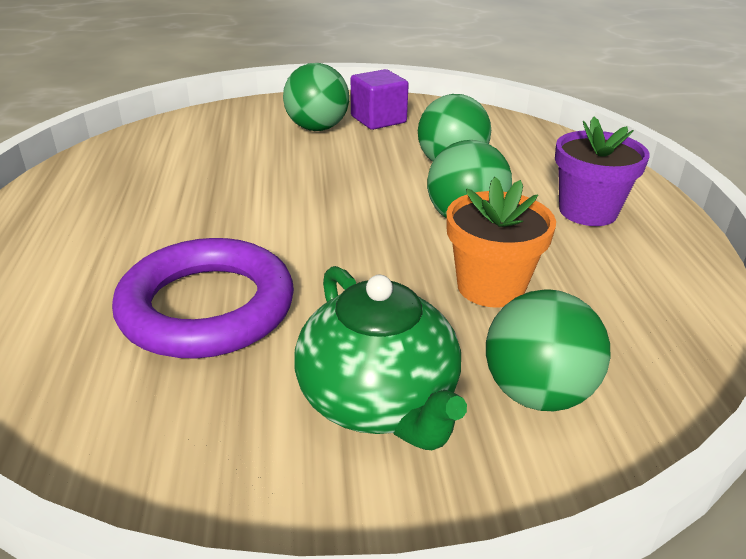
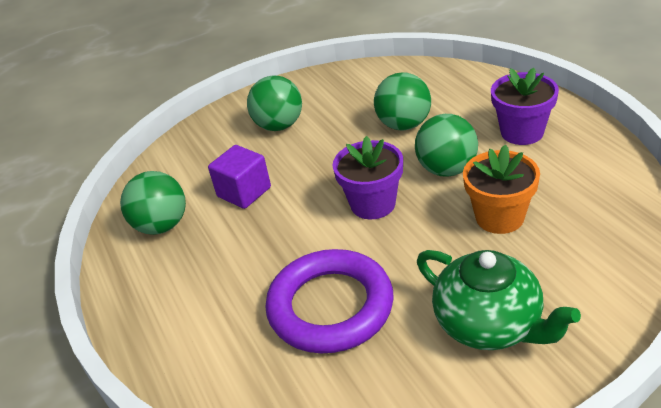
camera: 15 degrees left, 5 degrees up
(350, 224) = (373, 204): none -> purple flower pot
(378, 119) = (319, 100): purple cube -> purple cube (244, 192)
(537, 393) = (574, 280): green ball -> green ball (162, 226)

